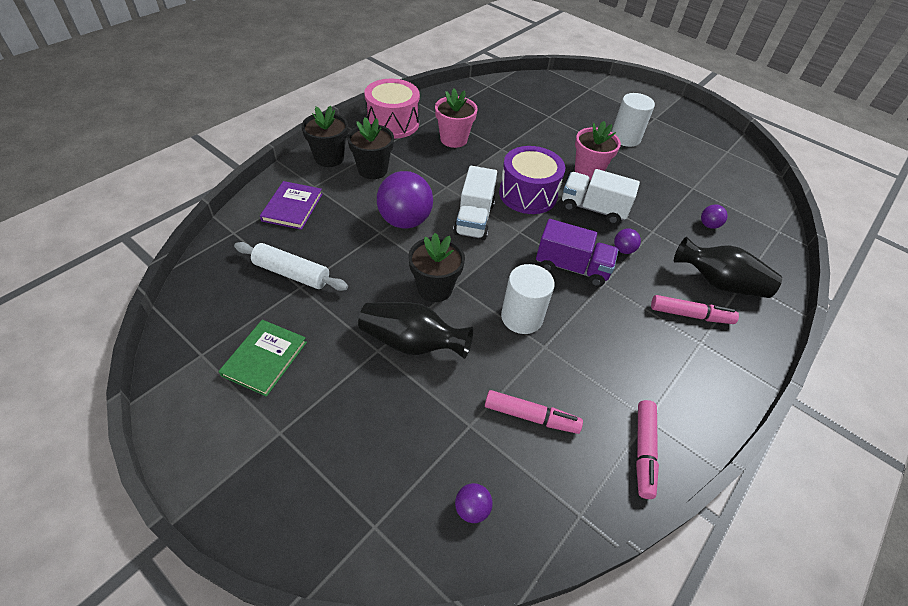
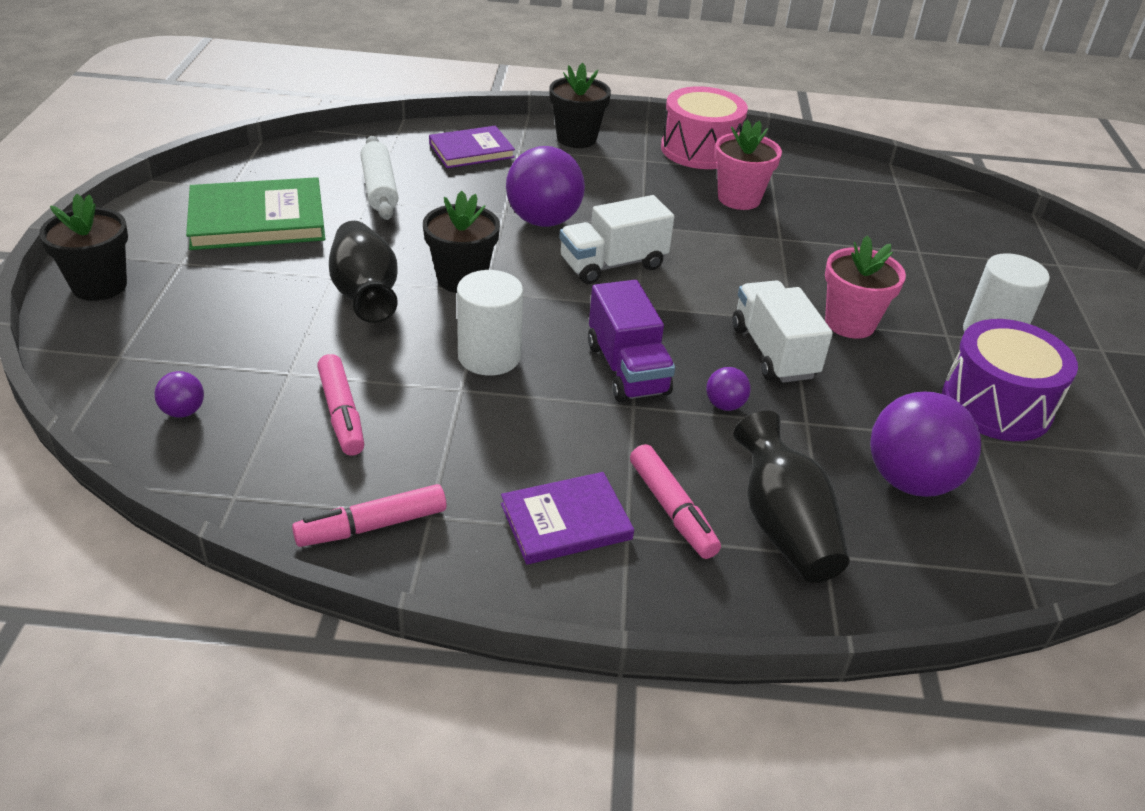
camera: 55 degrees right, 10 degrees down
(265, 358) = (257, 219): green book -> green book, size x1.57
(372, 170) = (597, 170): black flower pot -> black flower pot (99, 286)
(528, 194) = (720, 288): purple drum -> purple drum (996, 404)
(680, 361) = (566, 521): none -> purple book
(708, 225) = (910, 480): purple ball -> purple ball, size x2.20

